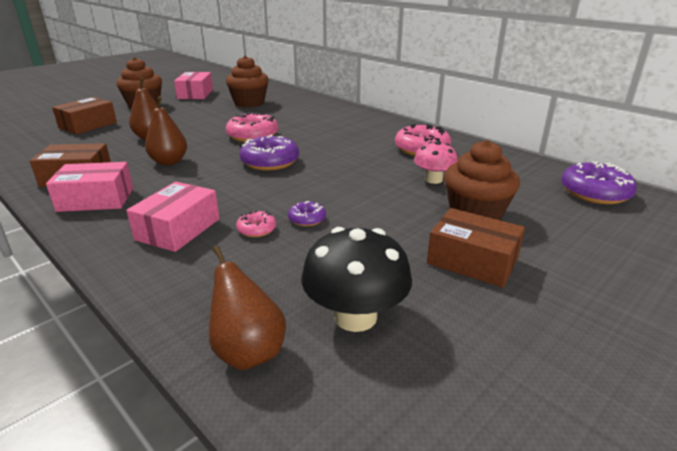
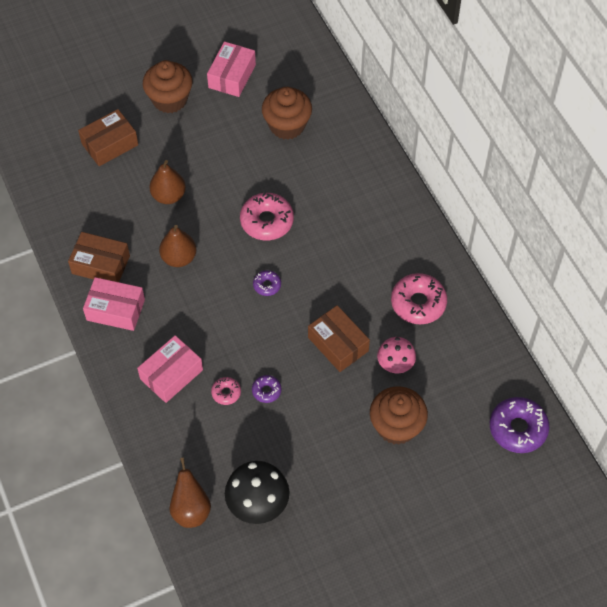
camera: 20 degrees right, 30 degrees up
(270, 162) = (267, 285): purple donut -> purple donut, size x0.51
(472, 261) = (357, 479): brown box -> brown box (338, 344)

